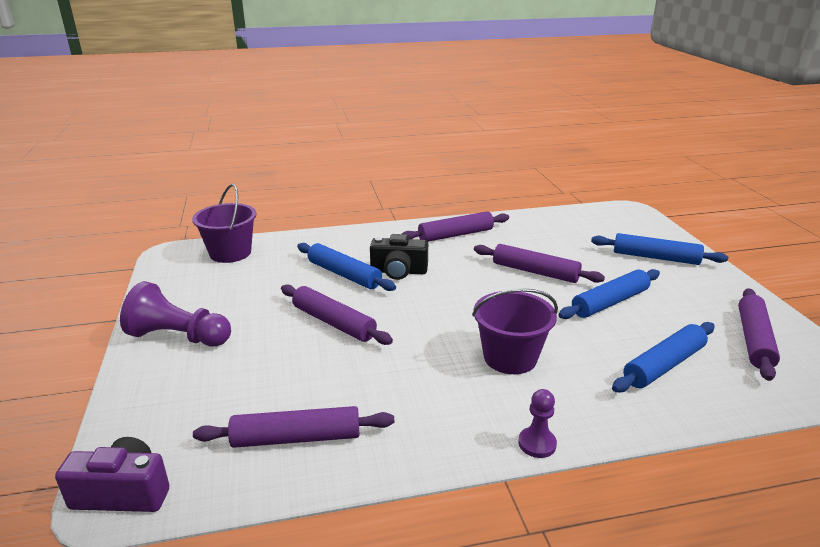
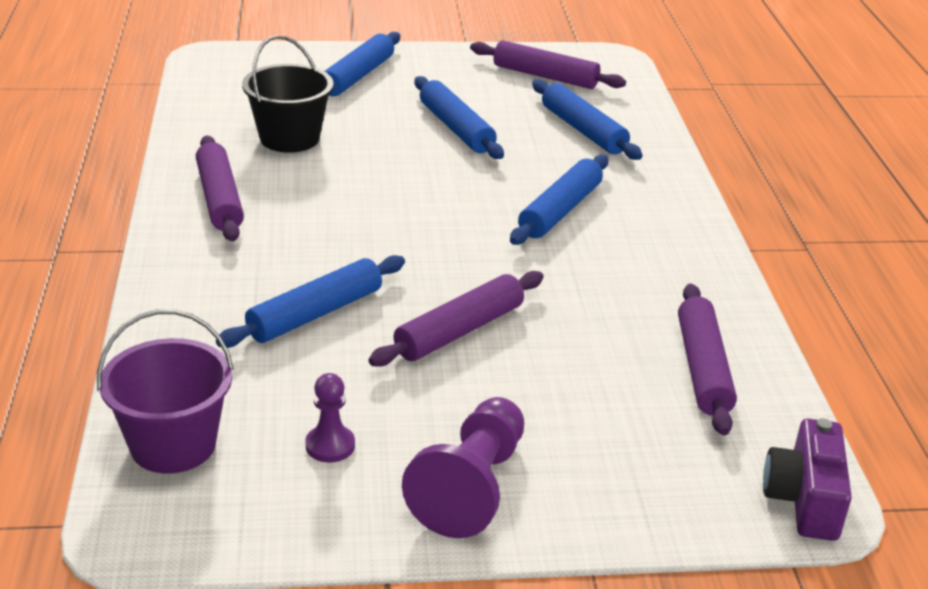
camera: 85 degrees left, 5 degrees up
(398, 271) = (324, 263): black camera -> none
(510, 357) = (560, 210): purple bucket -> blue rolling pin
(535, 272) = (365, 158): purple rolling pin -> none
(537, 444) = (703, 221): purple pawn -> purple pawn (330, 445)
(543, 245) = (289, 138): none -> black bucket

